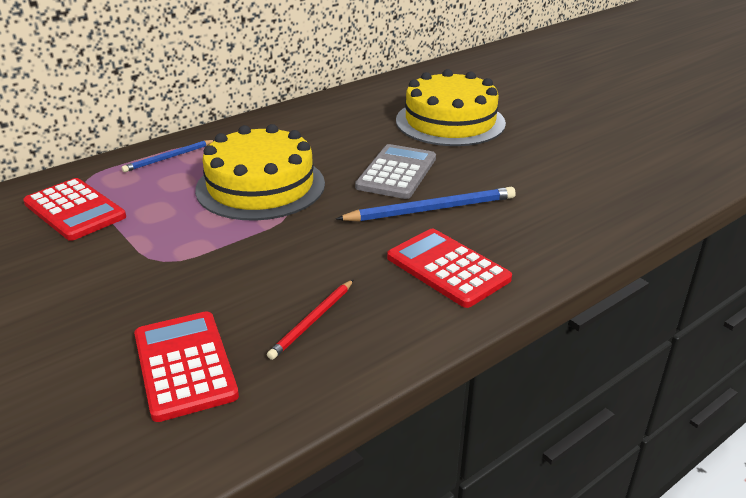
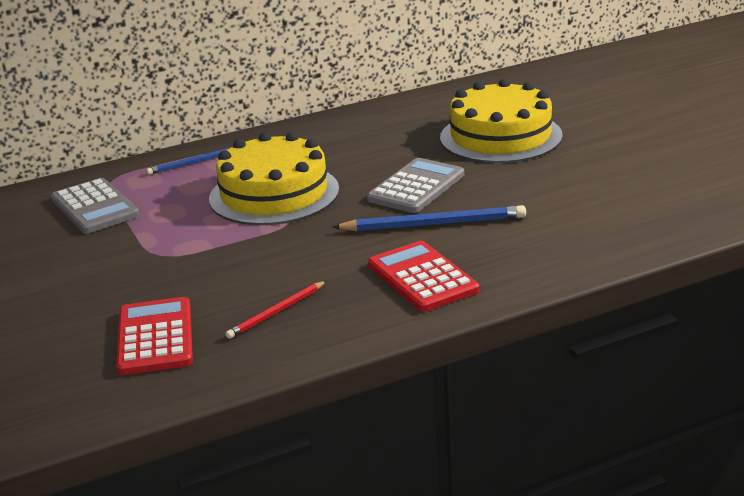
camera: 15 degrees right, 5 degrees down
(75, 210) = (95, 207): red calculator -> grey calculator

